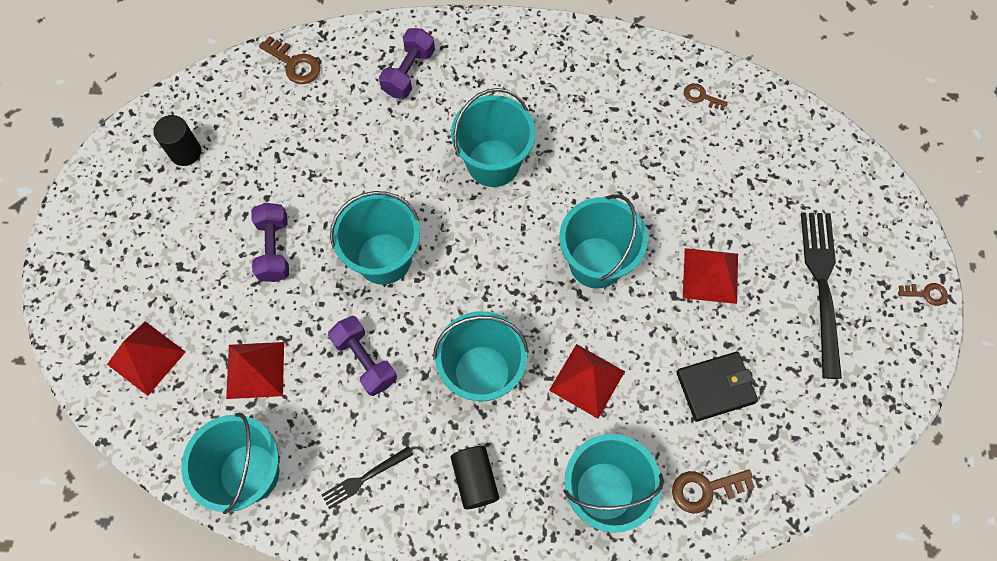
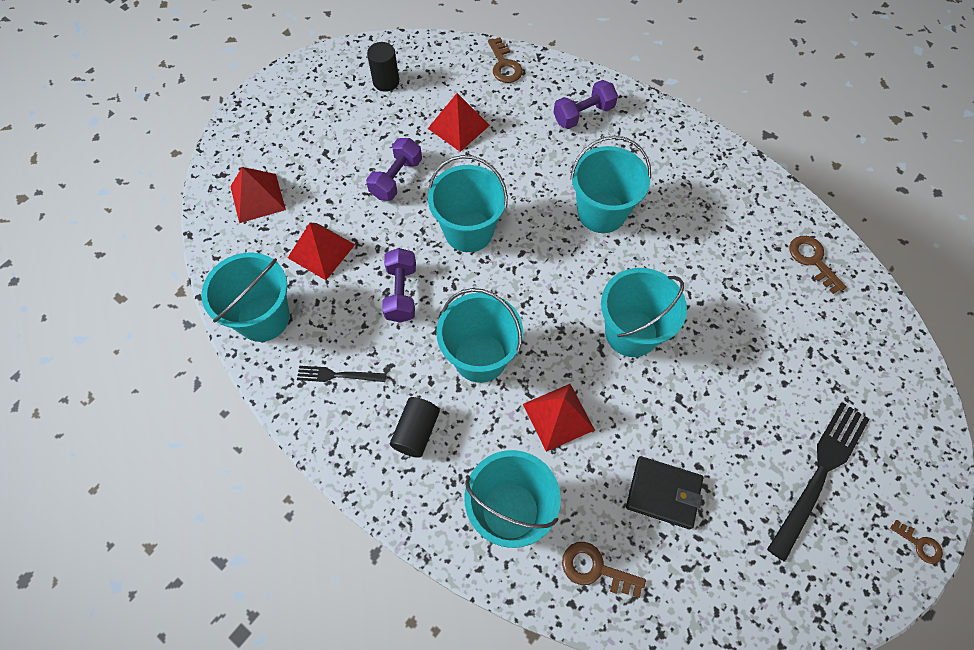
camera: 35 degrees right, 5 degrees down
(701, 97) = (812, 260): brown key -> brown key, size x1.58
(710, 275) = (722, 402): red pyramid -> red pyramid (458, 126)

